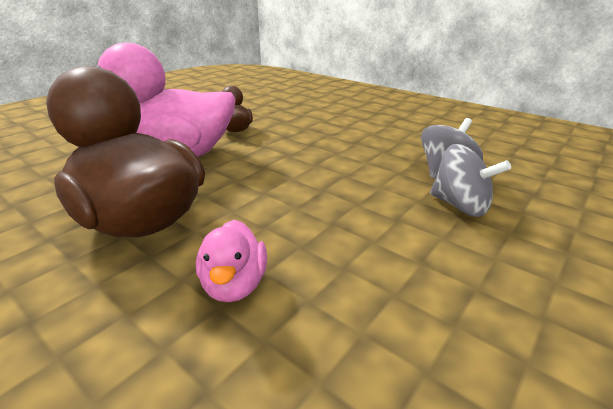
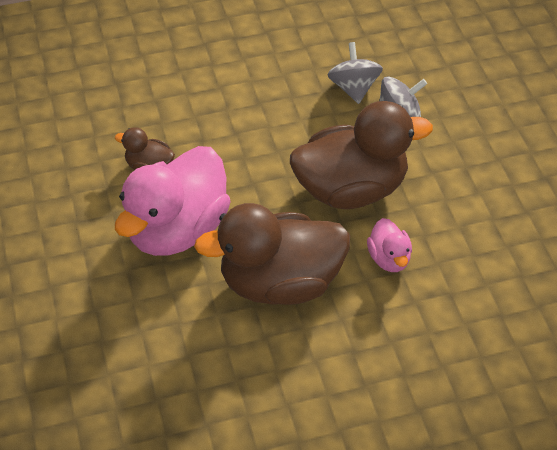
camera: 55 degrees left, 20 degrees up
(234, 284) = (389, 258): pink duck -> pink duck turned 45 degrees clockwise
(318, 215) = (351, 189): none -> brown duck

